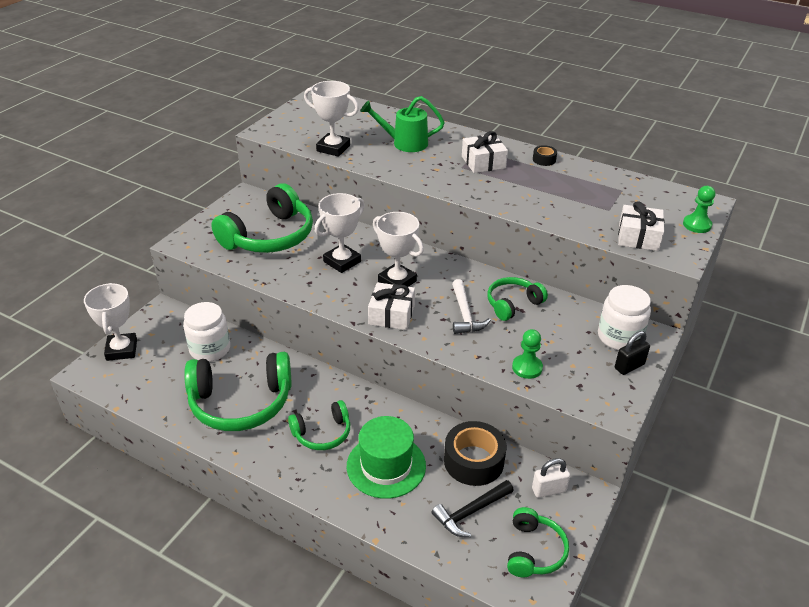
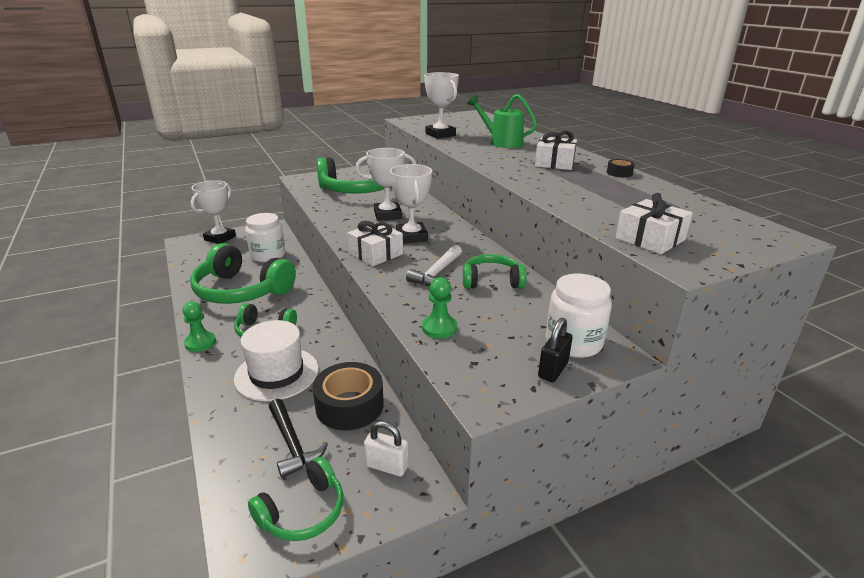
camera: 35 degrees right, 10 degrees down
(386, 466) = (277, 373): green hat -> white hat
(470, 512) = (292, 444): black hammer -> black hammer turned 120 degrees counterclockwise
(629, 366) = (553, 370): black padlock -> black padlock turned 60 degrees counterclockwise
(697, 225) = (745, 250): green pawn -> green pawn (200, 343)

